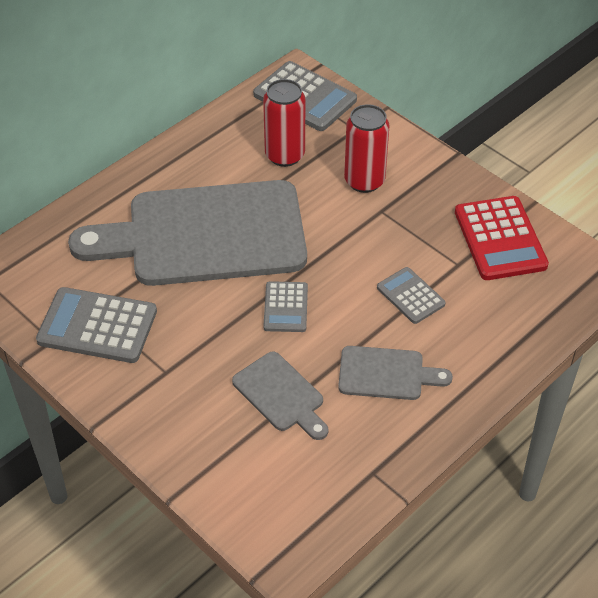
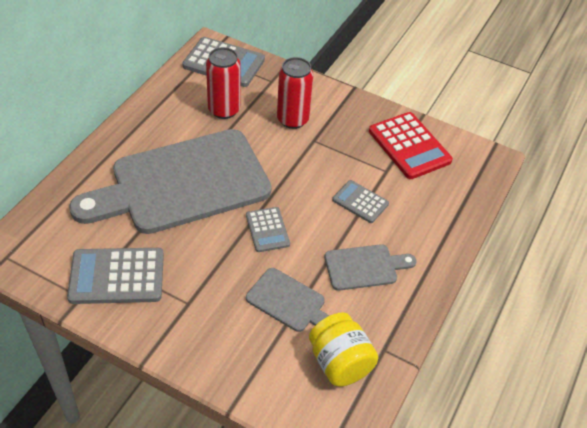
camera: 20 degrees left, 0 degrees up
(315, 476) = (340, 363): none -> yellow jar

